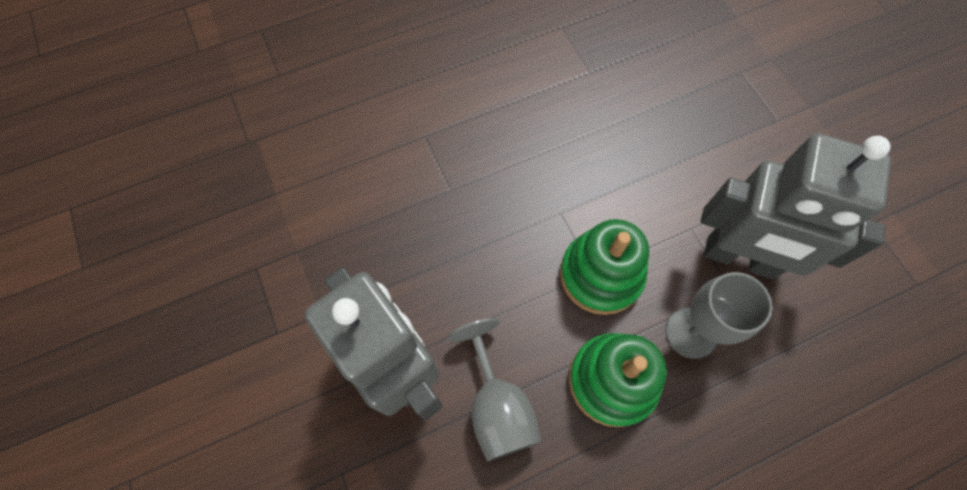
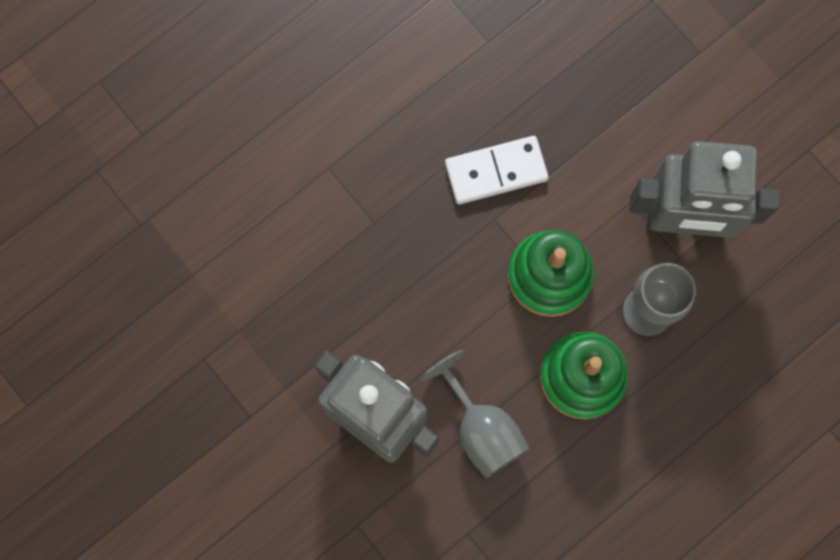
camera: 15 degrees left, 10 degrees up
(572, 173) = (496, 171): none -> white domino

